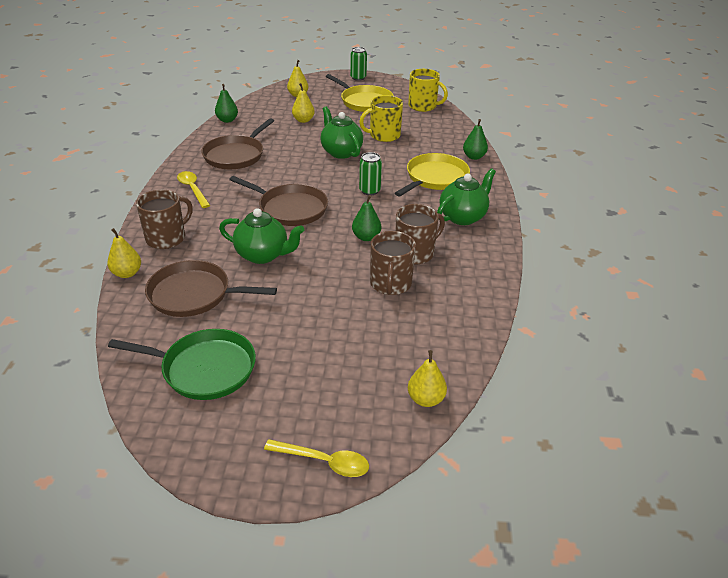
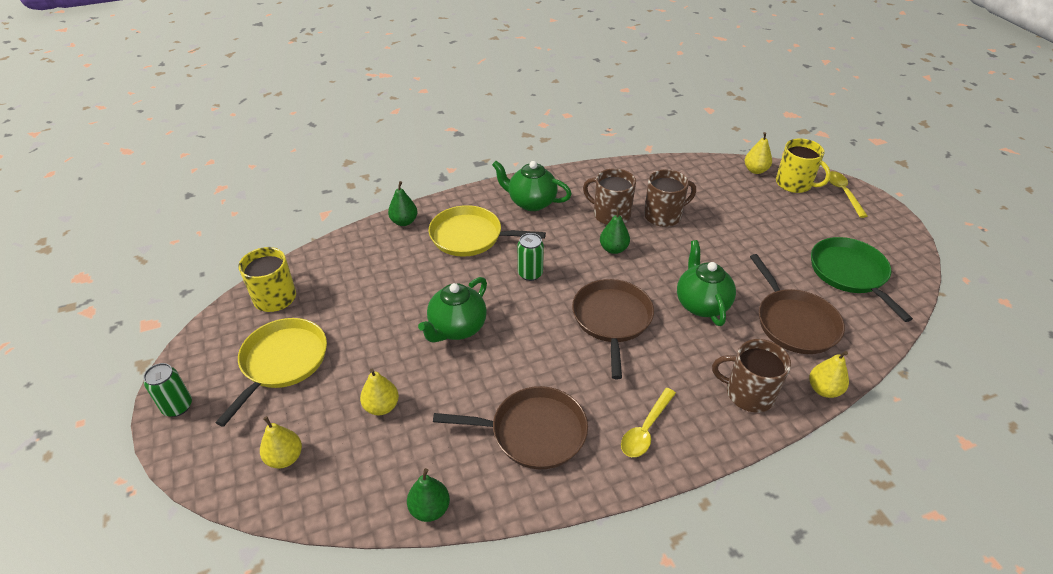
camera: 115 degrees left, 5 degrees up
(384, 135) = (388, 305): yellow mug -> yellow mug (794, 184)

